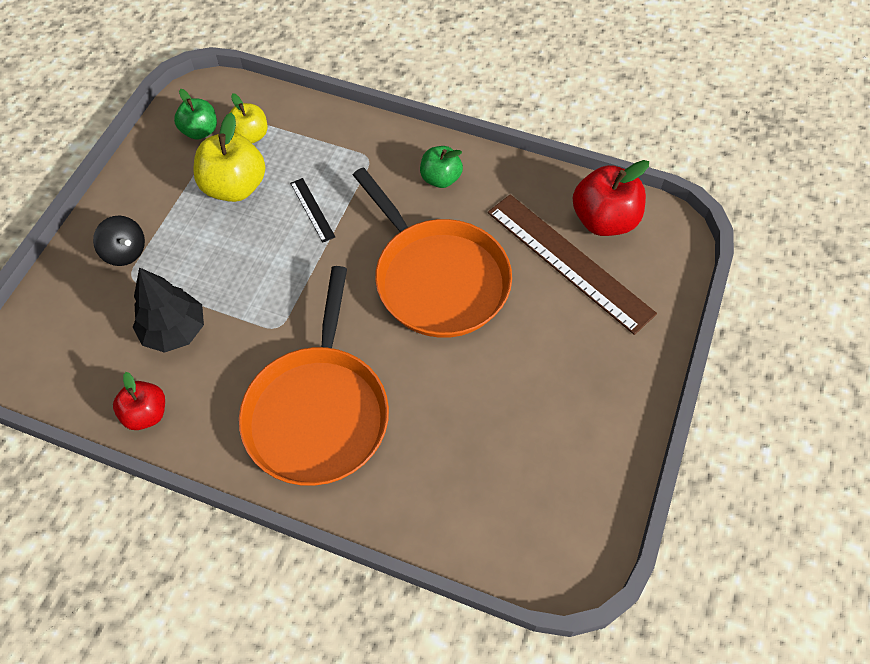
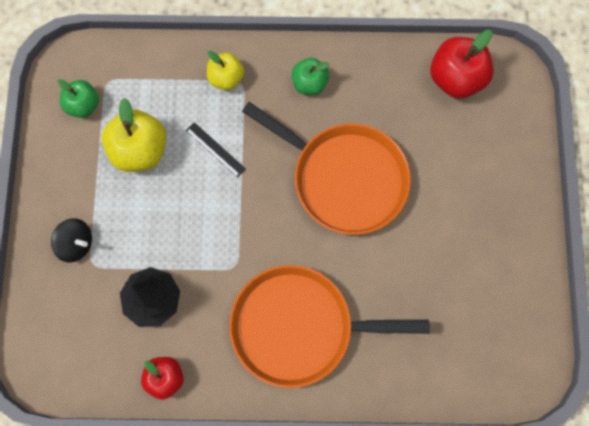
camera: 20 degrees left, 15 degrees up
(250, 136) = (130, 95): yellow apple -> yellow apple (226, 78)
(318, 412) = (299, 326): orange pan -> orange pan turned 105 degrees clockwise
(569, 261) = (441, 126): brown ruler -> none

